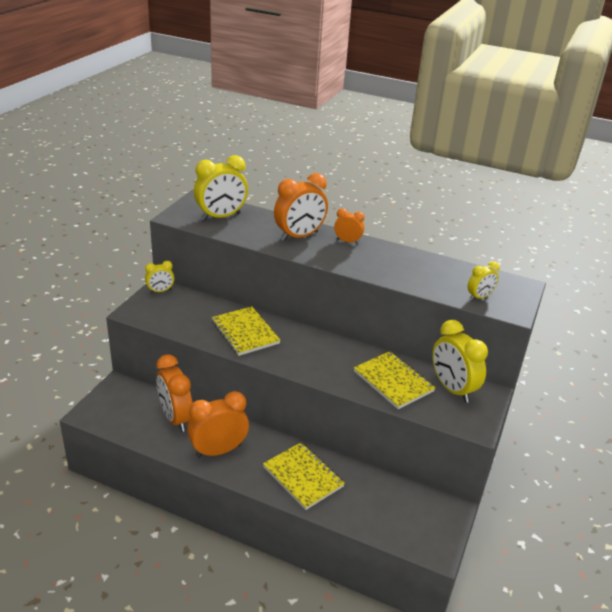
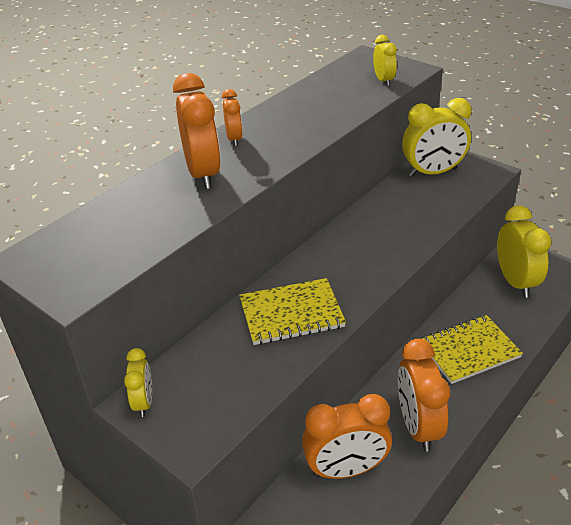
camera: 70 degrees left, 5 degrees up
(221, 216) = (103, 239): yellow clock -> yellow clock (515, 282)
(347, 241) = (234, 139): orange clock -> orange clock turned 135 degrees clockwise
(393, 381) = (416, 207): yellow notebook -> none

